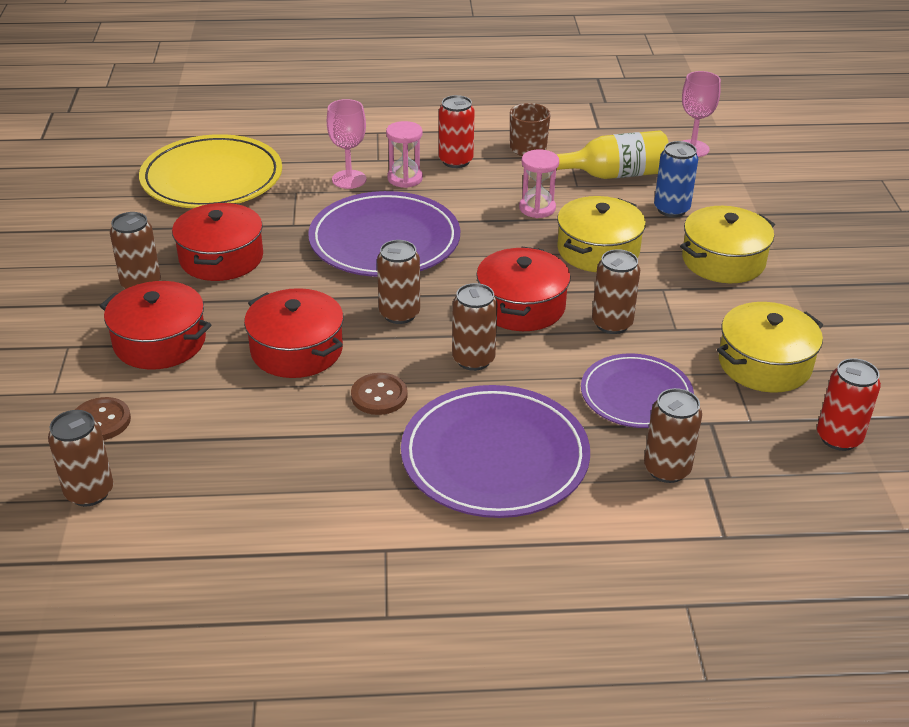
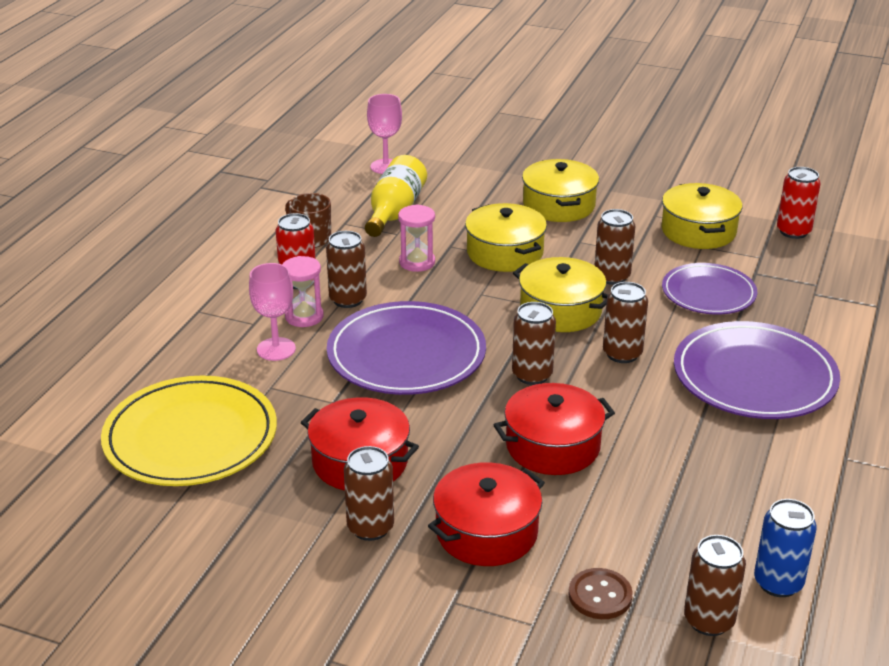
camera: 65 degrees left, 5 degrees down
(379, 396) = (646, 415): brown button -> none
(521, 306) = (561, 310): red pot -> yellow pot
(667, 469) = (799, 306): brown can -> brown can (348, 299)
(671, 209) = (470, 203): blue can -> blue can (778, 583)

